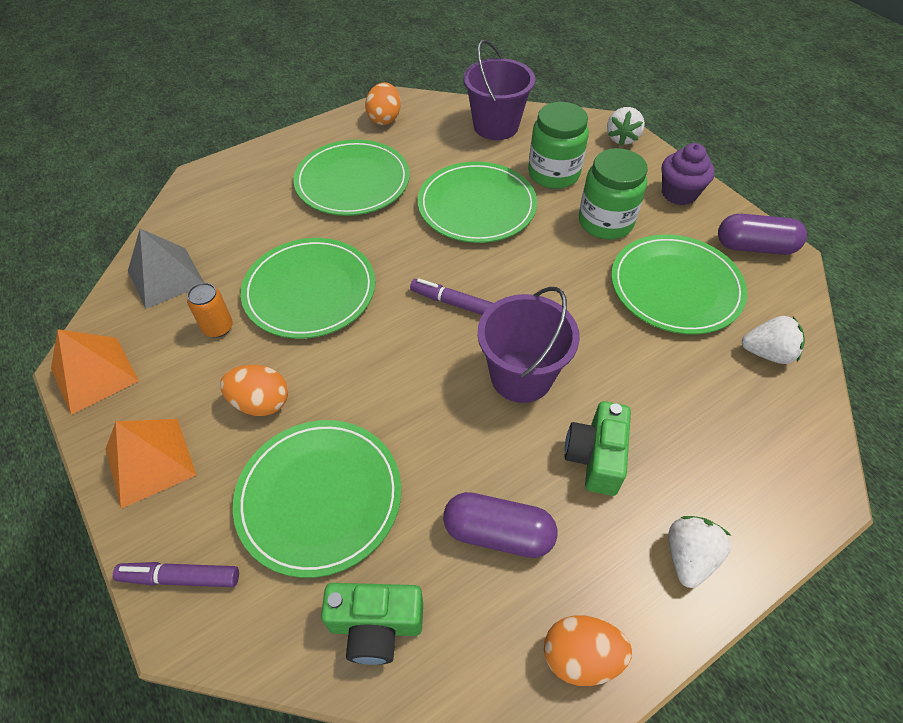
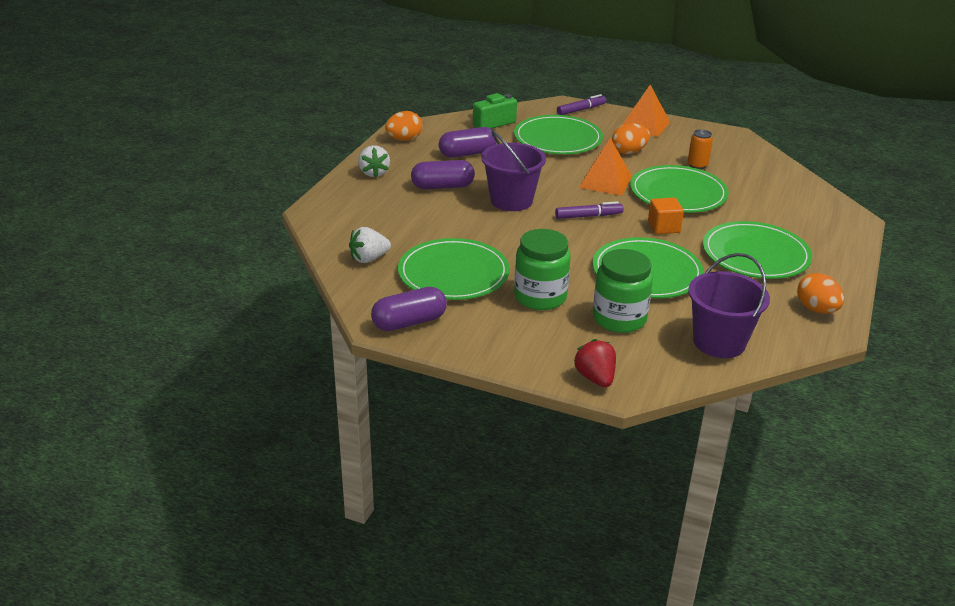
camera: 145 degrees right, 20 degrees down
(94, 374) = (720, 135): orange pyramid -> orange pyramid (605, 181)
(166, 277) = (764, 172): grey pyramid -> none
(392, 250) = (663, 227): none -> orange cube
(595, 457) = (442, 186): green camera -> purple capsule
(622, 138) = (595, 378): white strawberry -> red strawberry
(679, 193) = (500, 343): purple cupcake -> none

